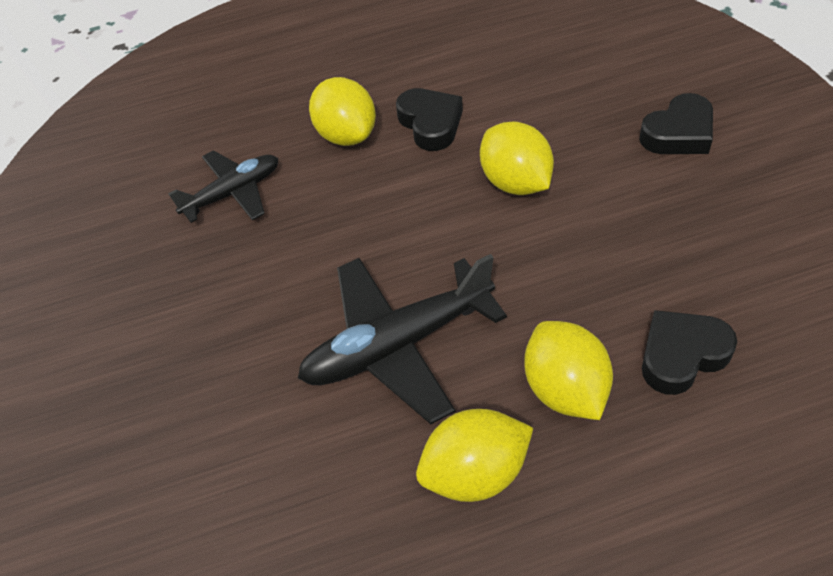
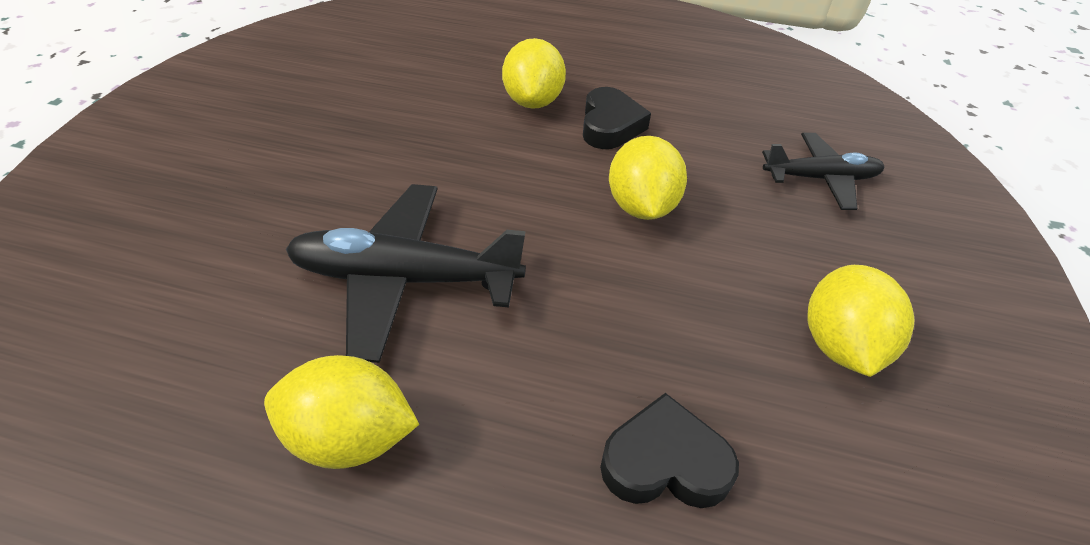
camera: 25 degrees right, 5 degrees down
(233, 193) = (406, 98): black plane -> black plane (820, 178)
(565, 389) = (511, 415): yellow lemon -> yellow lemon (839, 344)
(678, 133) = (847, 247): black heart -> none

